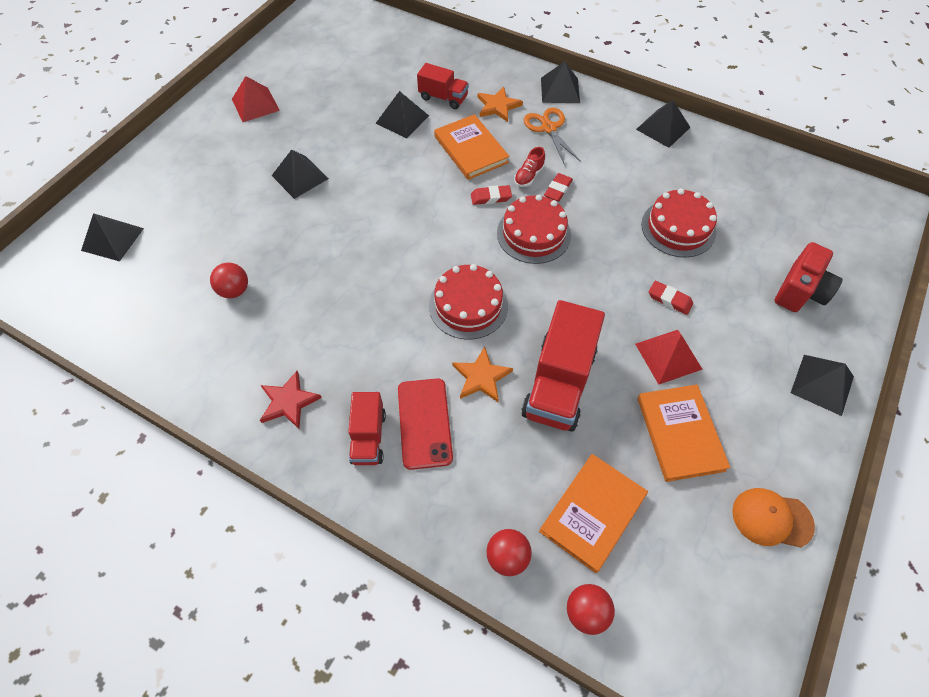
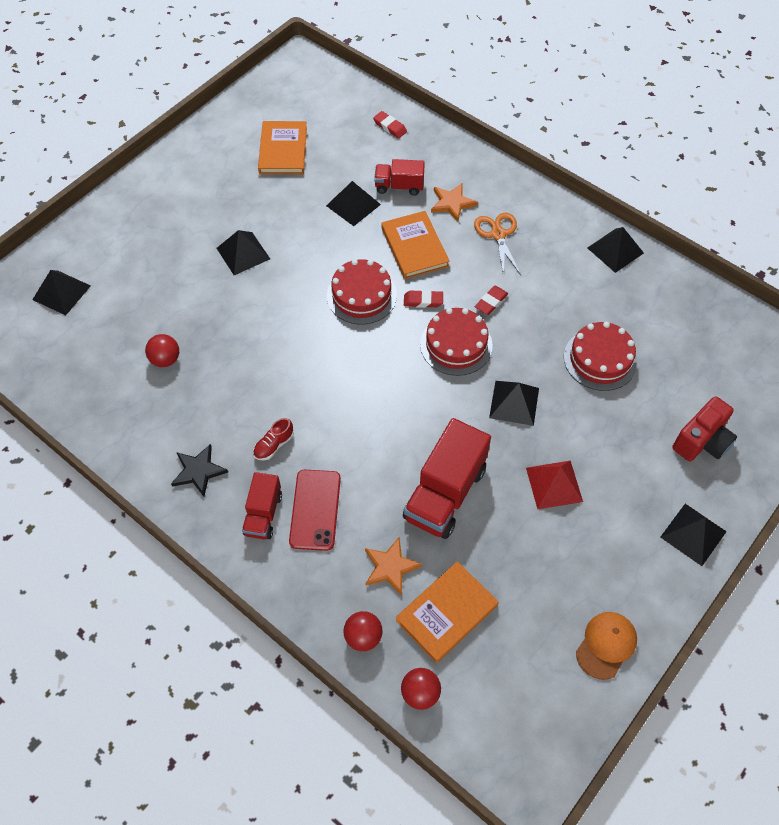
camera: 10 degrees right, 0 degrees up
(255, 104) = (212, 169): red pyramid -> none
(288, 402) = (198, 471): red star -> black star
(443, 98) = (399, 186): red truck -> red truck turned 150 degrees clockwise
(468, 305) = (377, 406): red cake -> red cake (361, 295)
(481, 377) = (375, 476): orange star -> orange star (390, 567)
(529, 176) = (465, 283): red shoe -> red shoe (274, 445)
(560, 90) = (520, 193): black pyramid -> black pyramid (514, 402)
(669, 300) = (571, 430): red eraser -> red eraser (390, 127)
(679, 434) = (544, 557): orange book -> orange book (283, 150)
(771, 518) = (606, 645): orange cap -> orange cap turned 105 degrees clockwise

